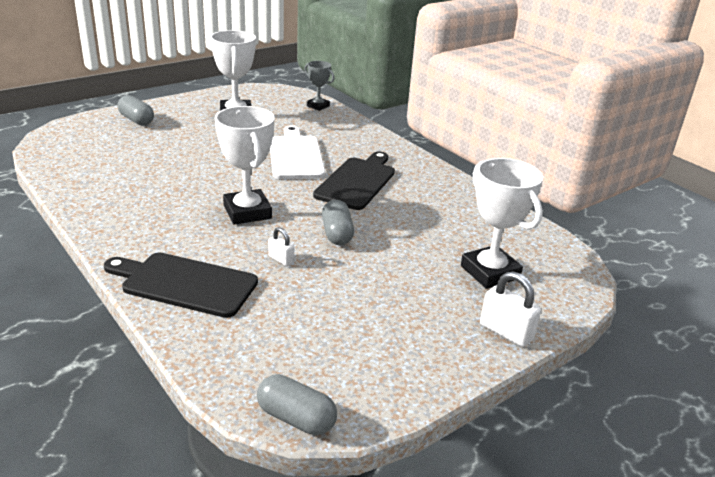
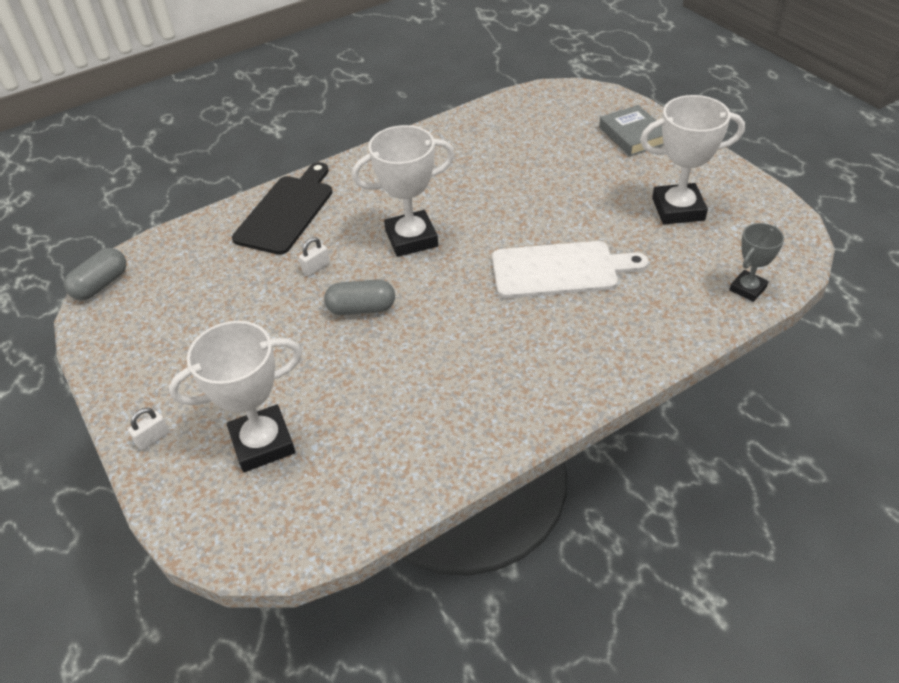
camera: 100 degrees right, 15 degrees up
(136, 120) = (633, 135): grey capsule -> grey book
(357, 181) = (490, 329): black cutting board -> none
(506, 332) = (153, 438): white padlock -> white padlock, size x0.58

